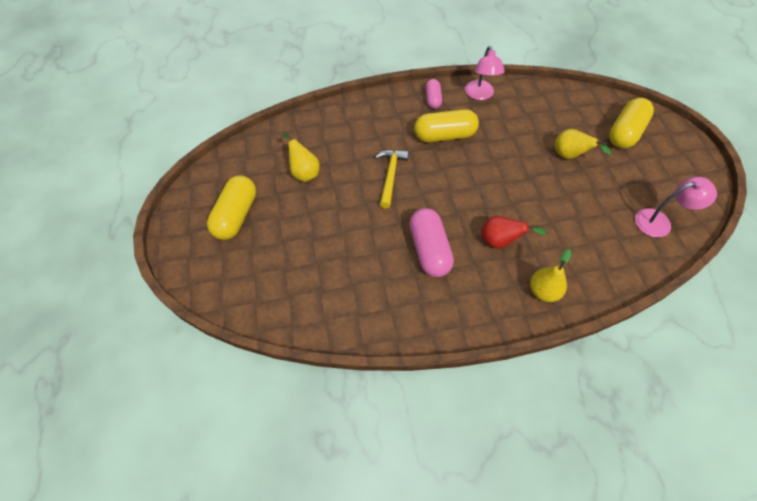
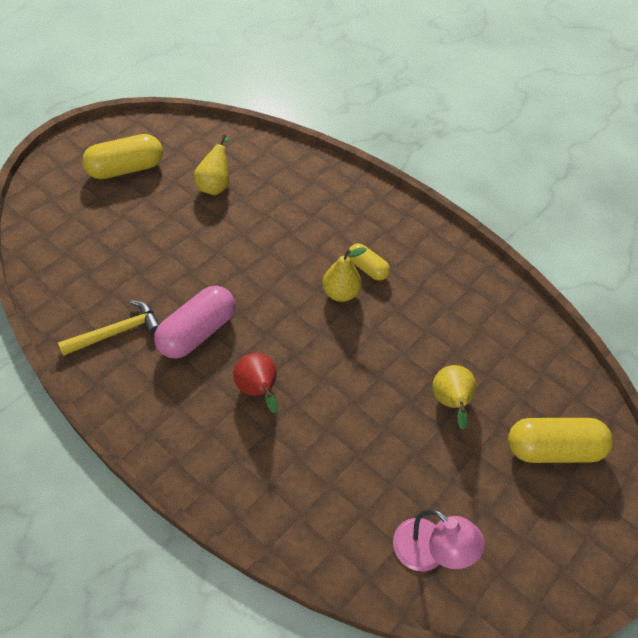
camera: 50 degrees right, 5 degrees down
(390, 176) = (269, 252): yellow hammer -> yellow hammer (117, 332)
(433, 99) = (412, 232): pink capsule -> none
(444, 136) = (367, 268): yellow capsule -> yellow capsule, size x0.58
(480, 95) = (463, 269): pink lamp -> none
(543, 291) = (219, 464): yellow pear -> yellow pear (340, 293)

